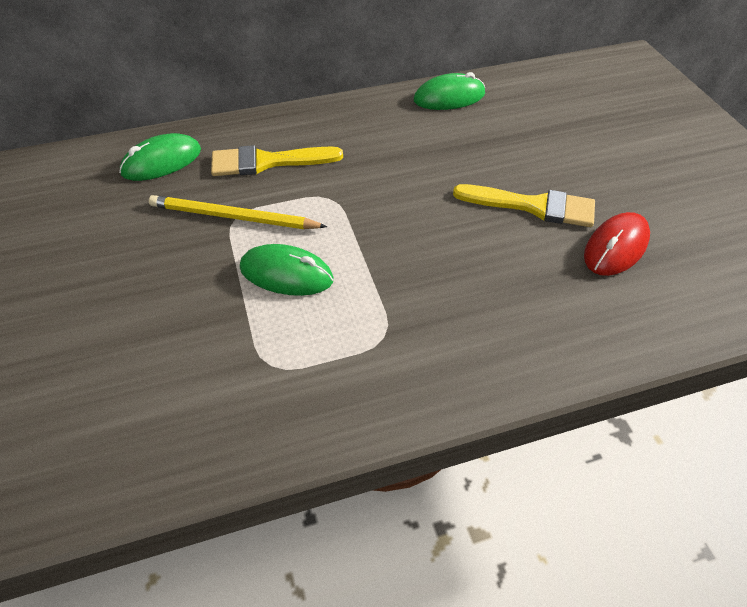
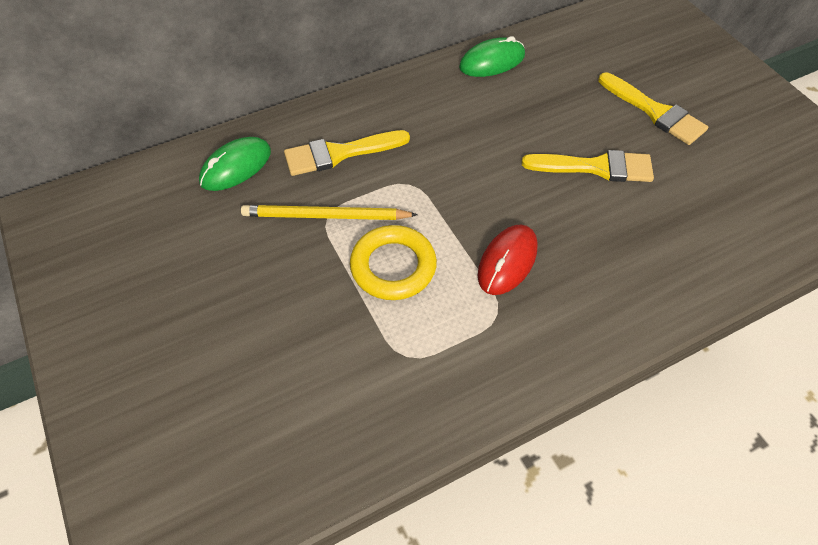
camera: 10 degrees left, 5 degrees up
(286, 274) = (393, 266): green mouse -> yellow ring
(611, 161) = (655, 112): none -> yellow brush
(616, 247) = (676, 198): red mouse -> red mouse (507, 261)

